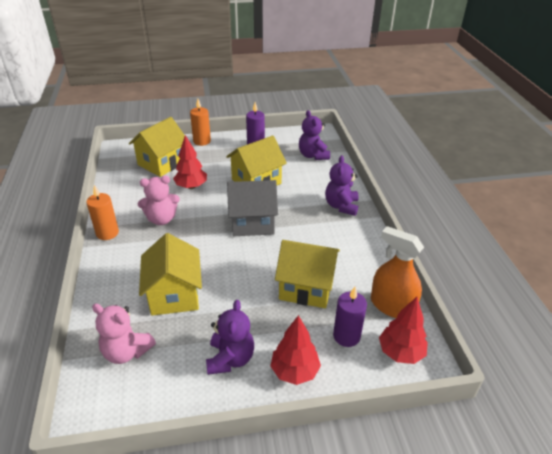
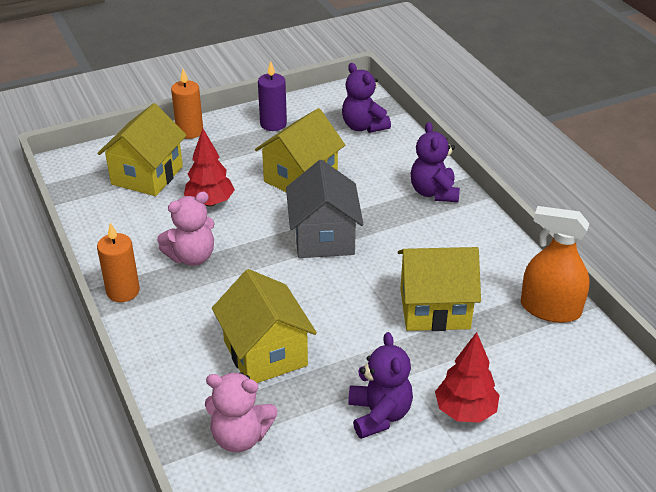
camera: 15 degrees left, 0 degrees up
(252, 222) = (323, 237): grey house -> grey house turned 75 degrees counterclockwise
(346, 336) = (510, 356): purple candle -> none
(400, 352) = (581, 361): red tree -> none

